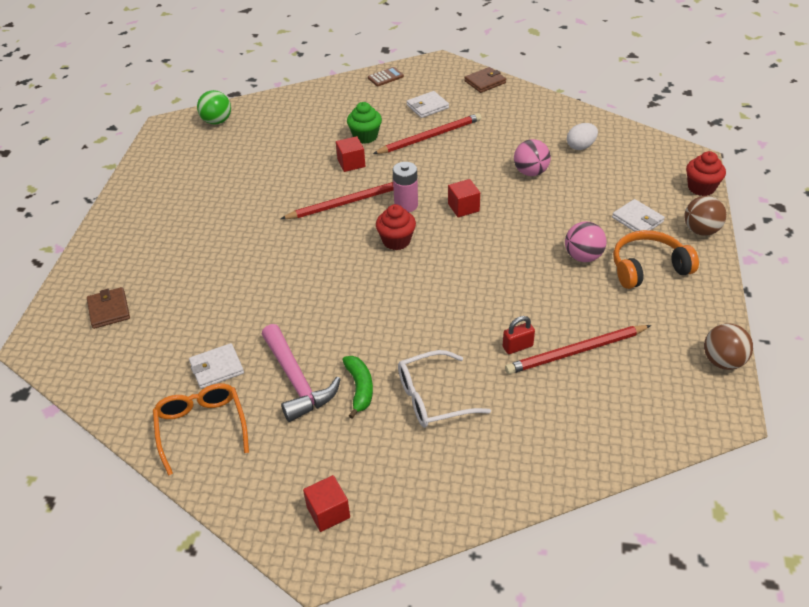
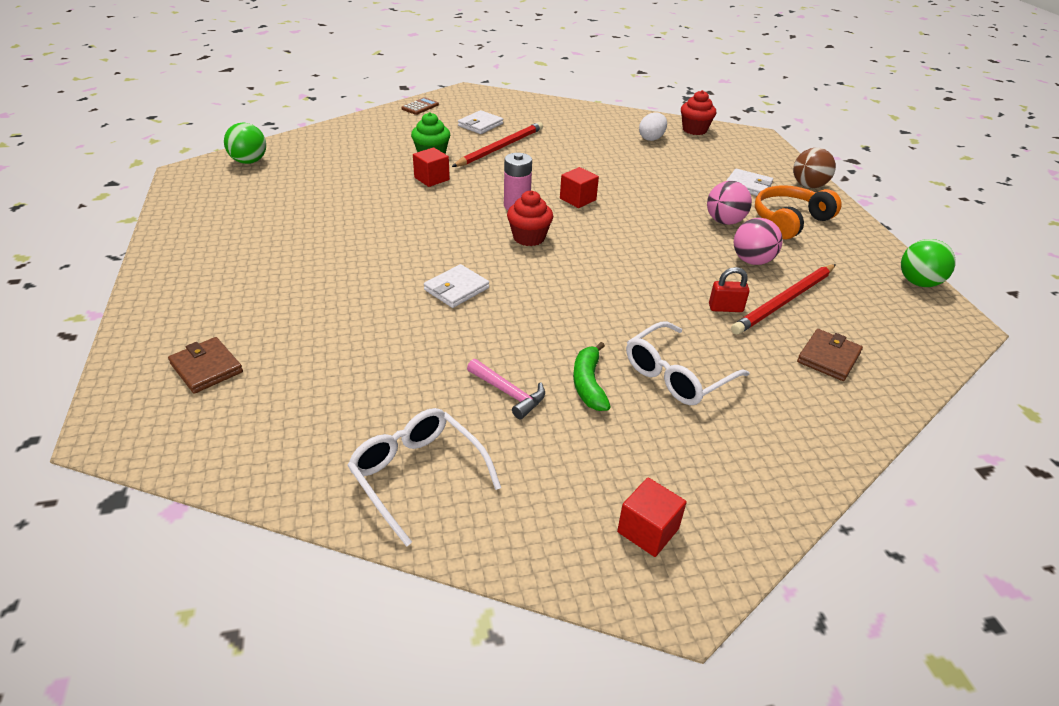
camera: 25 degrees left, 5 degrees down
(201, 427) = (417, 475): orange glasses -> white glasses
(216, 368) = (396, 402): white wallet -> white wallet (456, 289)
(297, 381) = (509, 393): pink hammer -> pink hammer, size x0.58
(348, 202) = (451, 212): red pencil -> none
(359, 388) = (589, 384): green banana -> green banana turned 150 degrees counterclockwise
(485, 82) = (523, 101): brown wallet -> brown wallet (828, 357)
(517, 346) = (725, 308): red padlock -> red padlock turned 45 degrees clockwise
(530, 172) = (621, 163): pink ball -> pink ball (752, 261)
(701, 188) = (780, 155): red cupcake -> red cupcake (694, 130)
(723, 361) = (918, 283): brown ball -> green ball

